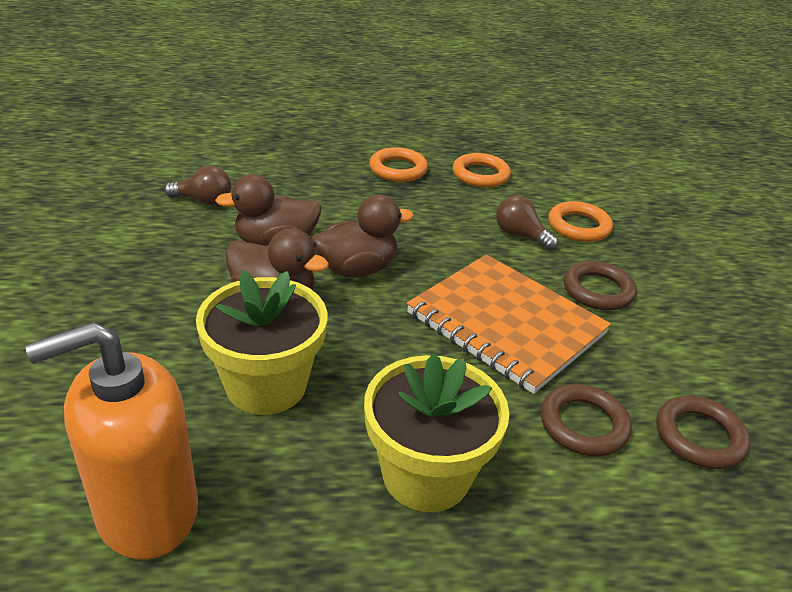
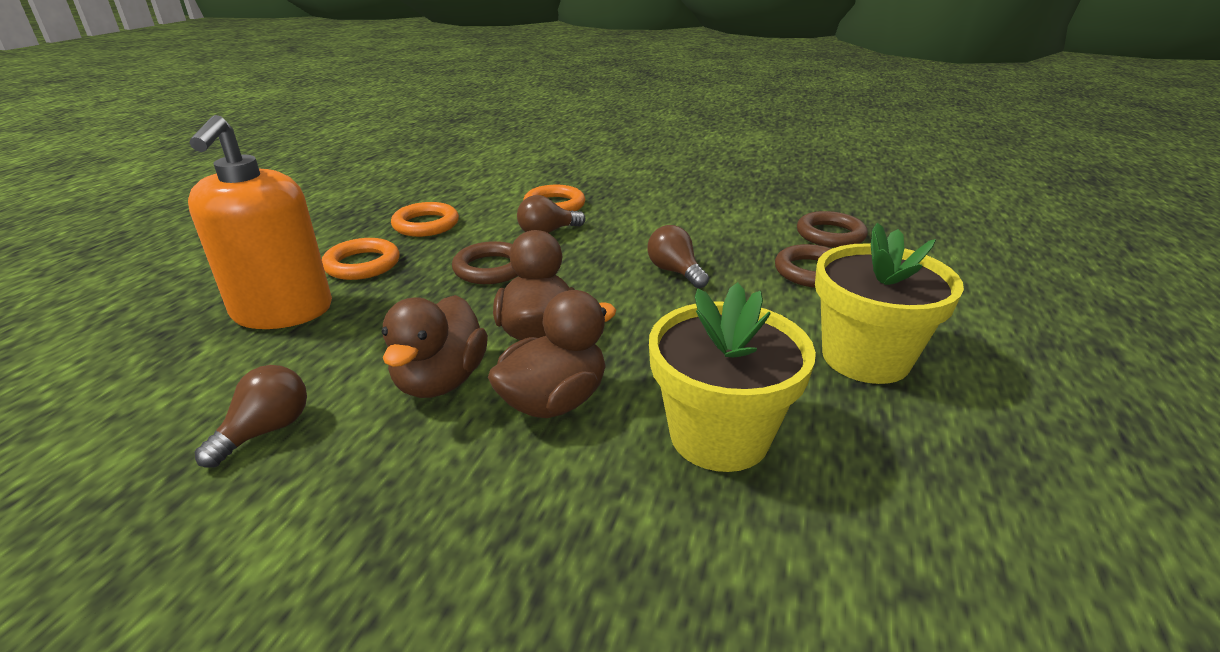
camera: 65 degrees left, 5 degrees down
(146, 511) = (924, 574): orange soap dispenser -> orange soap dispenser (282, 311)
(505, 324) = (675, 272): orange notebook -> brown light bulb
(598, 290) = (650, 222): brown ring -> brown ring (490, 268)

